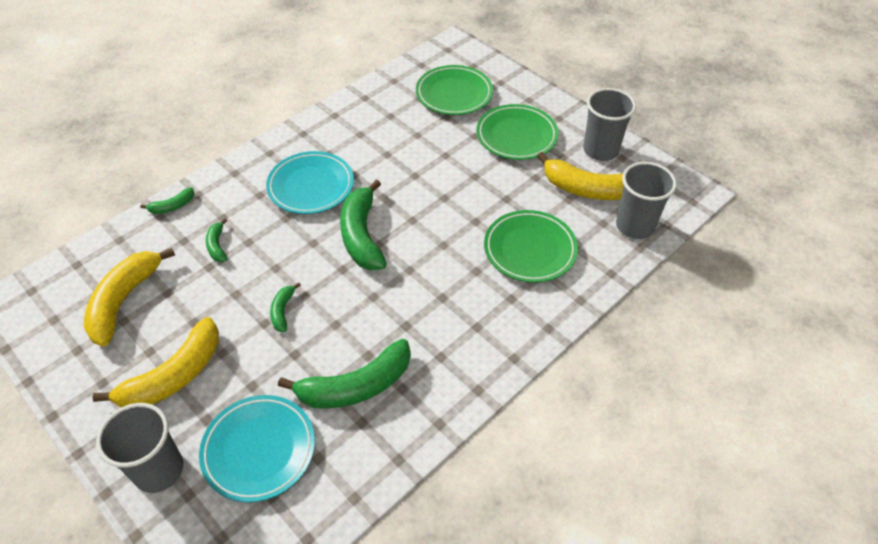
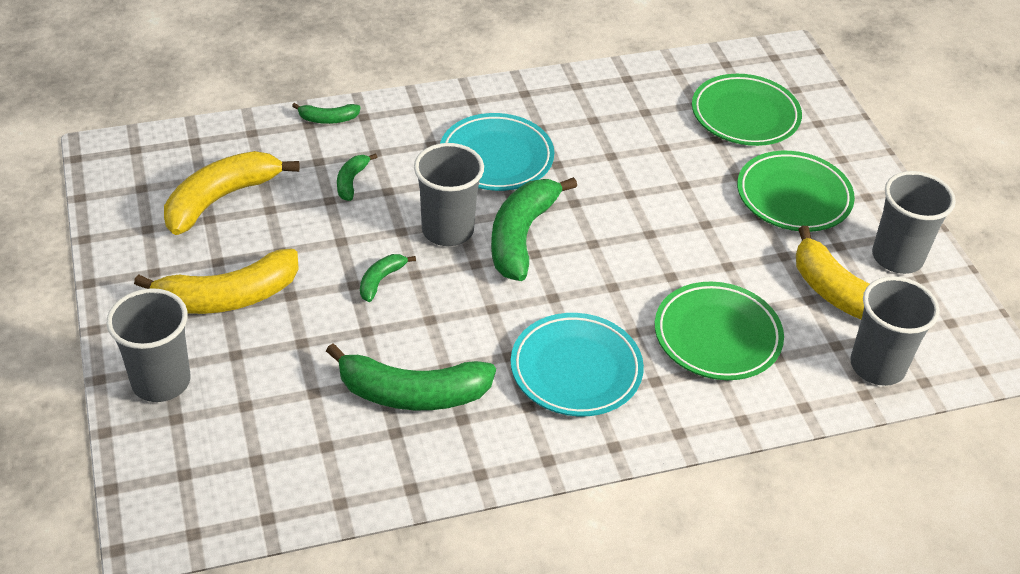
camera: 25 degrees right, 5 degrees down
(259, 450) = (271, 409): turquoise plate -> turquoise plate (576, 370)
(308, 253) = (447, 230): none -> grey cup

